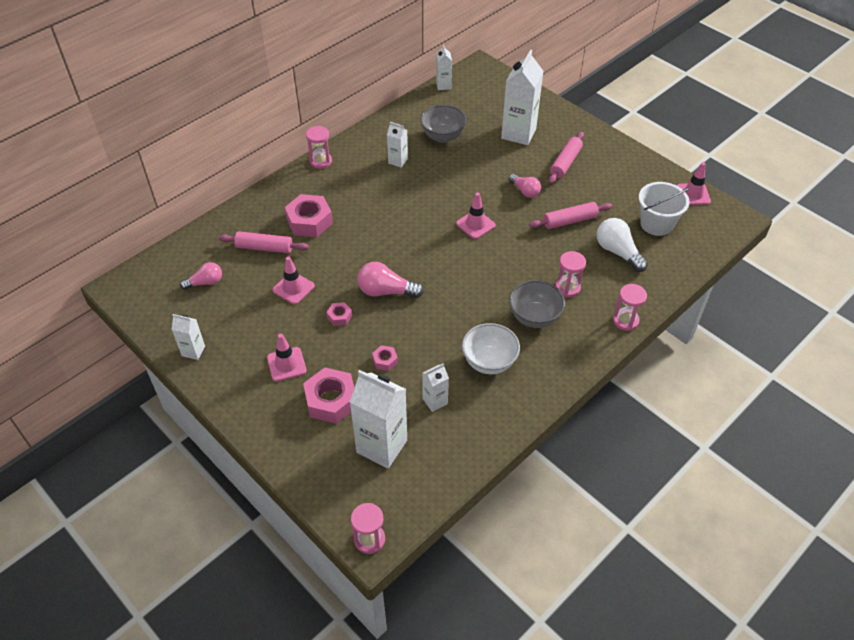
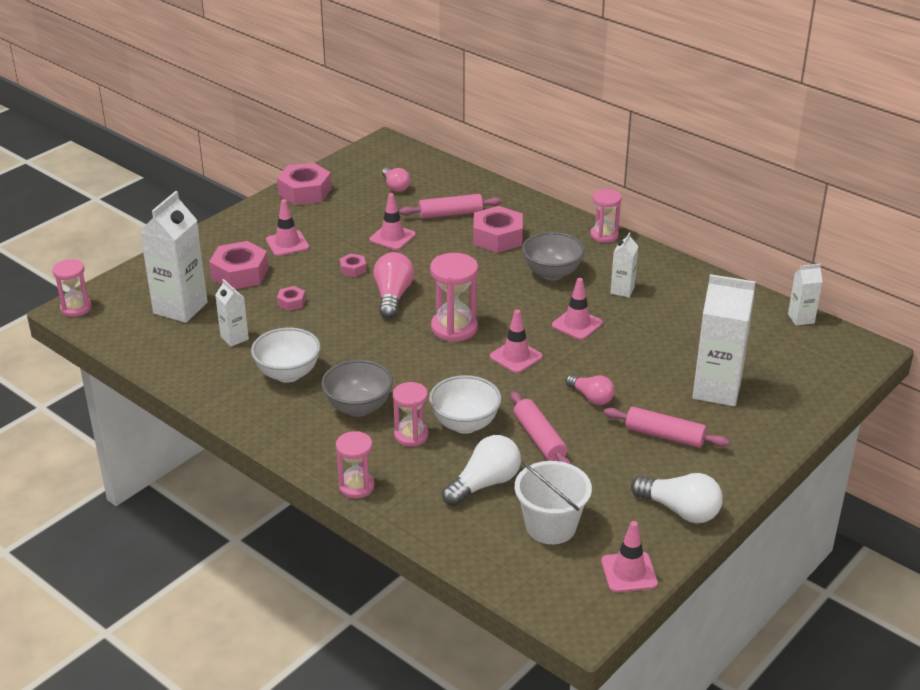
camera: 85 degrees right, 15 degrees down
(193, 351) = (305, 192): white carton -> pink nut
(264, 248) = (450, 214): pink rolling pin -> pink rolling pin turned 75 degrees clockwise
(436, 256) = (454, 328): none -> pink hourglass
(438, 189) = (577, 324): none -> pink traffic cone
(443, 136) = (685, 323): grey bowl -> grey bowl (552, 273)
(525, 191) = (591, 397): pink light bulb -> pink light bulb turned 90 degrees counterclockwise
(554, 257) = (465, 424): none -> white bowl
(636, 166) = (680, 510): none -> white light bulb

